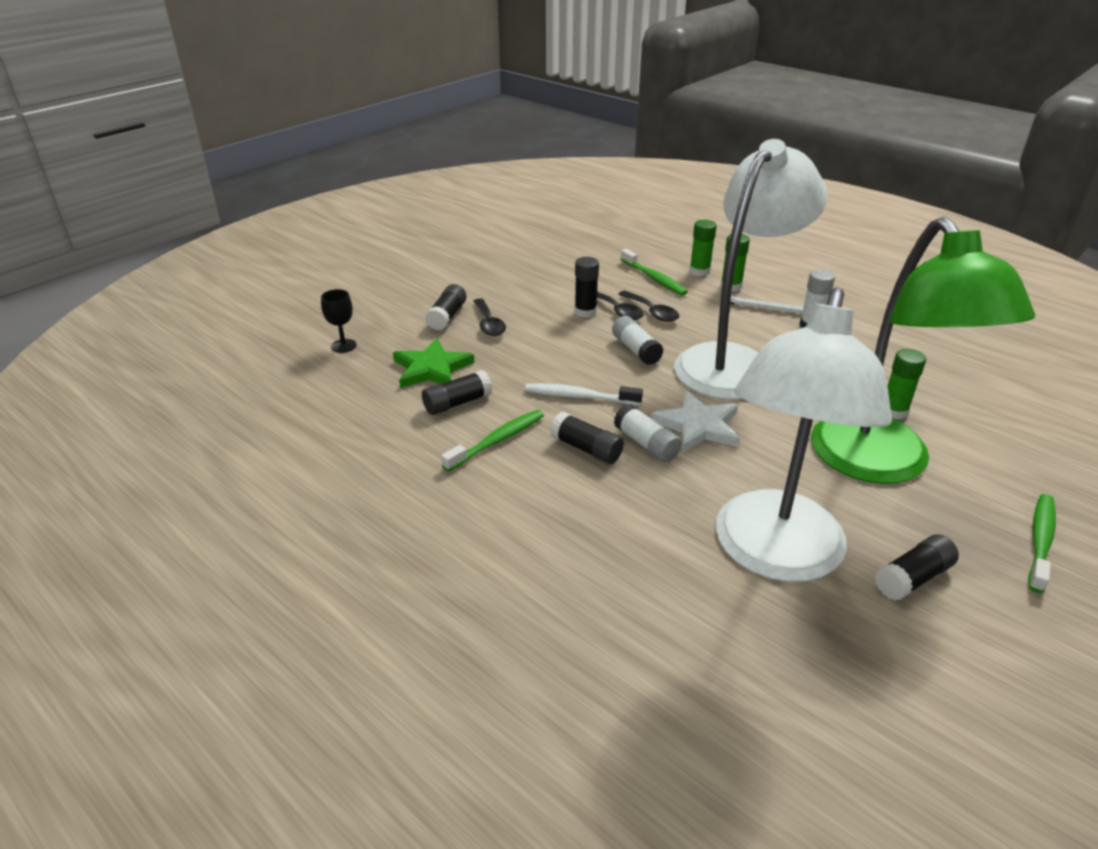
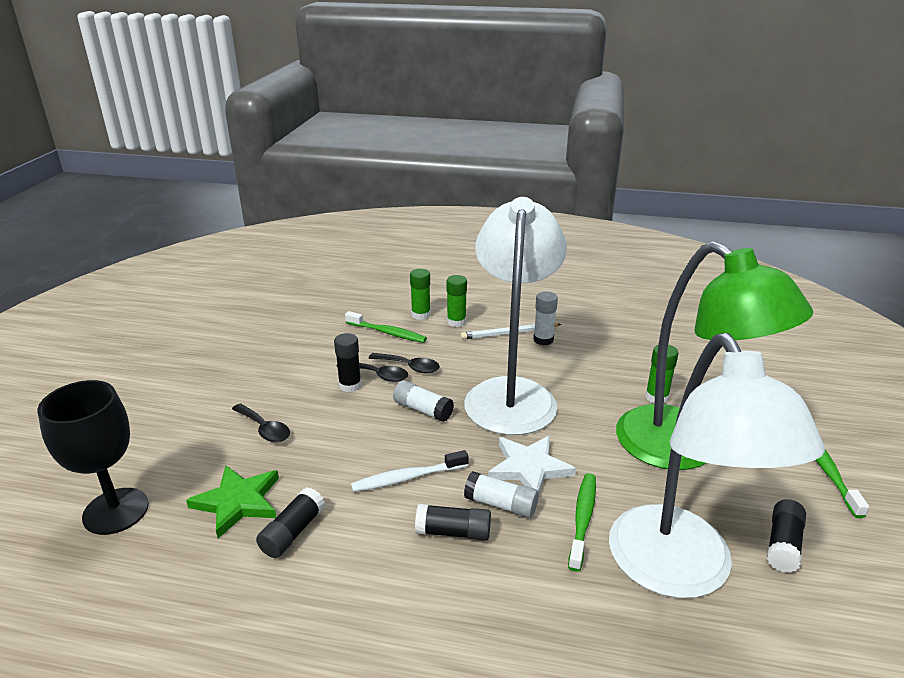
camera: 30 degrees left, 5 degrees down
(343, 346) = (116, 511): black goblet -> black goblet, size x2.08
(447, 316) = (214, 435): black glue stick -> none
(497, 441) = (363, 559): green toothbrush -> green toothbrush (583, 519)

